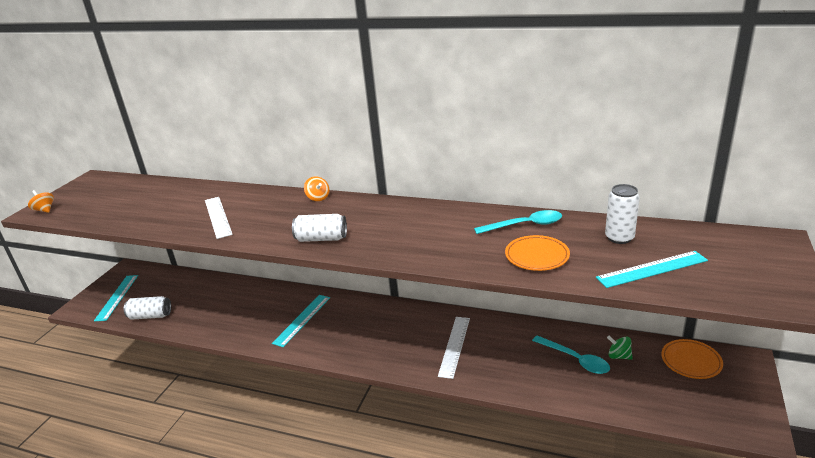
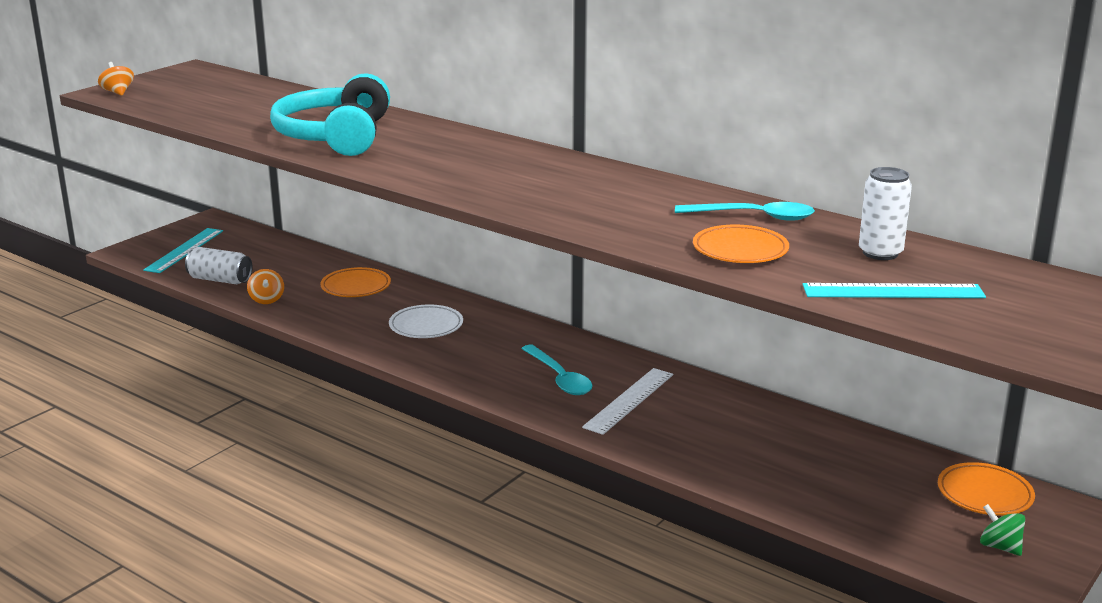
camera: 15 degrees right, 5 degrees down
(218, 217) = (335, 136): white ruler -> turquoise headphones
(243, 299) = (356, 287): none -> orange plate
(302, 320) = (426, 326): turquoise ruler -> white plate
(318, 198) = (484, 139): orange spinning top -> orange spinning top (266, 299)
(321, 239) = (458, 182): white can -> none
(575, 359) = (802, 453): turquoise spoon -> turquoise spoon (559, 378)
(619, 356) = (873, 464): green spinning top -> green spinning top (1000, 547)

